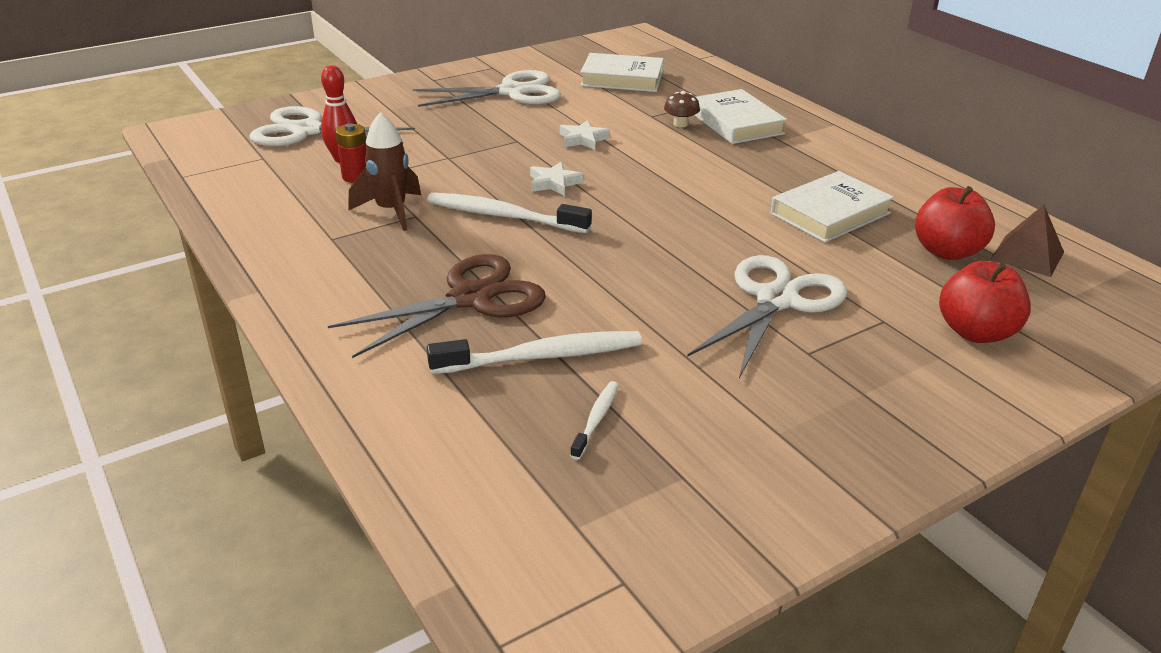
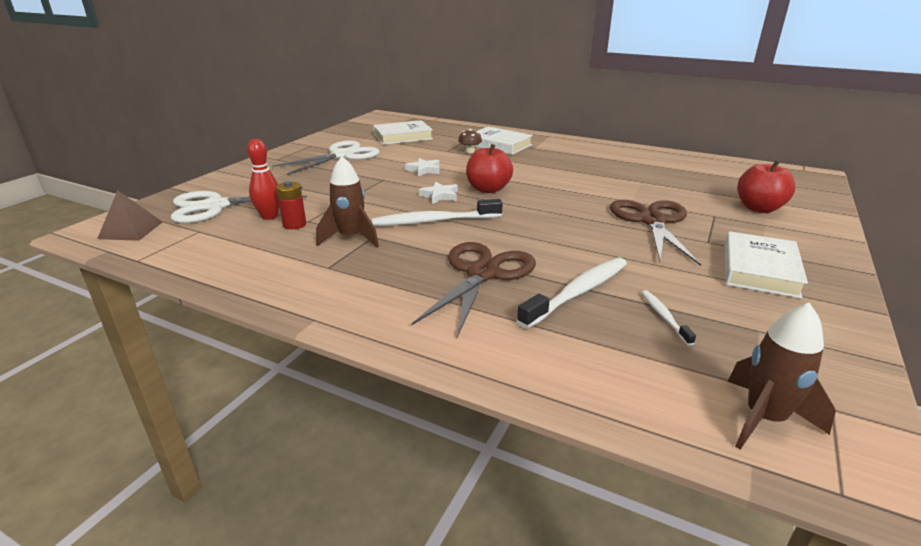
camera: 30 degrees left, 5 degrees down
(534, 556) = (764, 419): none -> brown rocket
(777, 300) = (652, 221): white scissors -> brown scissors
(830, 213) = (611, 174): white book -> white book (759, 270)
(946, 251) = (688, 178): red apple -> red apple (488, 189)
(1027, 255) = (722, 170): brown pyramid -> brown pyramid (131, 230)

